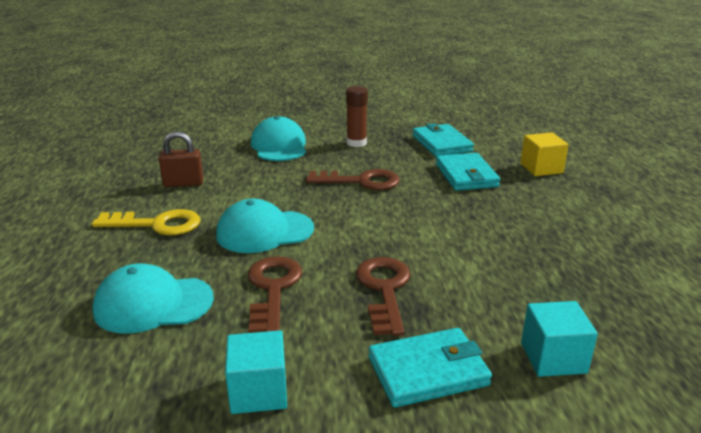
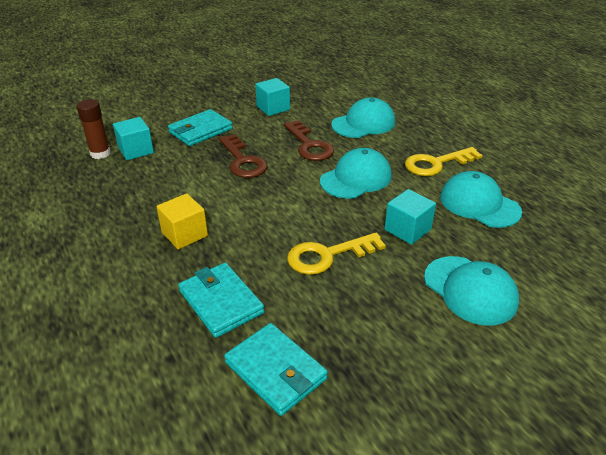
camera: 155 degrees right, 10 degrees up
(183, 183) = (479, 204): brown padlock -> turquoise cap
(273, 182) = (407, 229): none -> turquoise cube
(356, 143) = (388, 330): brown glue stick -> brown glue stick (100, 153)
(361, 181) = (328, 255): brown key -> yellow key
(541, 168) = (127, 350): yellow cube -> yellow cube (184, 234)

